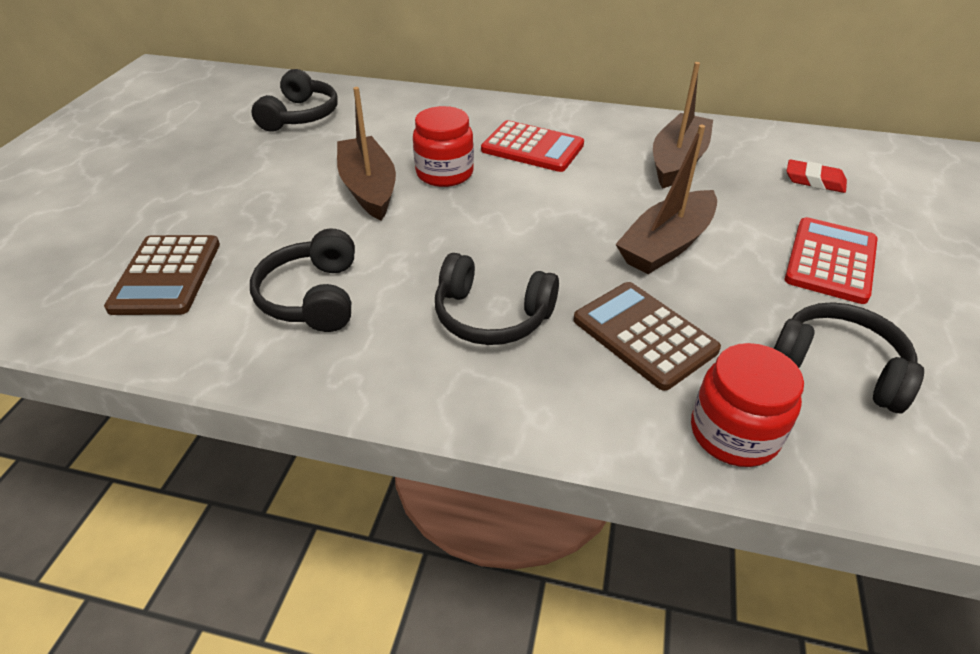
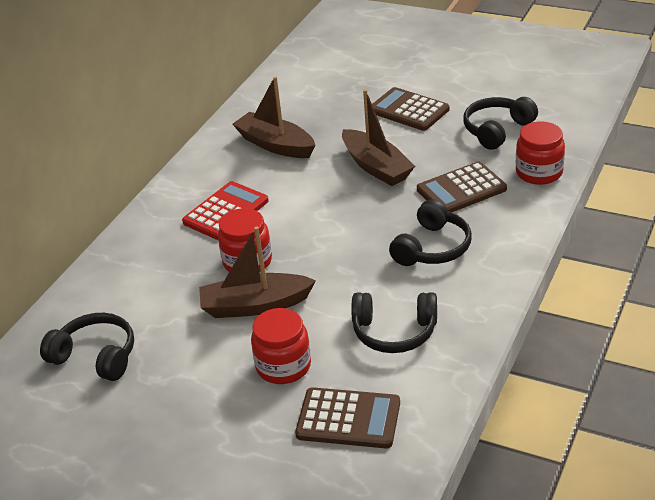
camera: 75 degrees left, 5 degrees down
(265, 220) = (283, 366): none -> red jar
(814, 181) = (322, 95): red eraser -> none
(830, 261) = (408, 110): red calculator -> brown calculator

